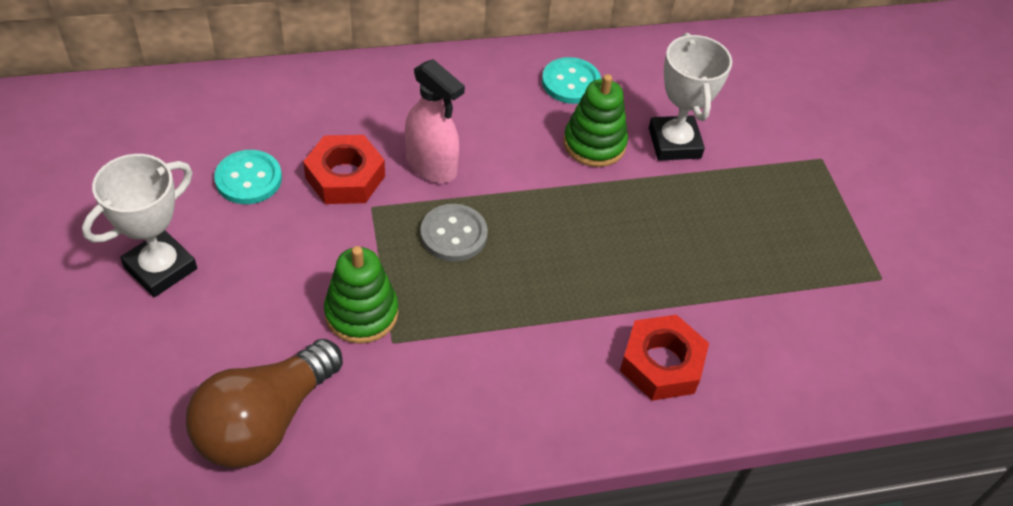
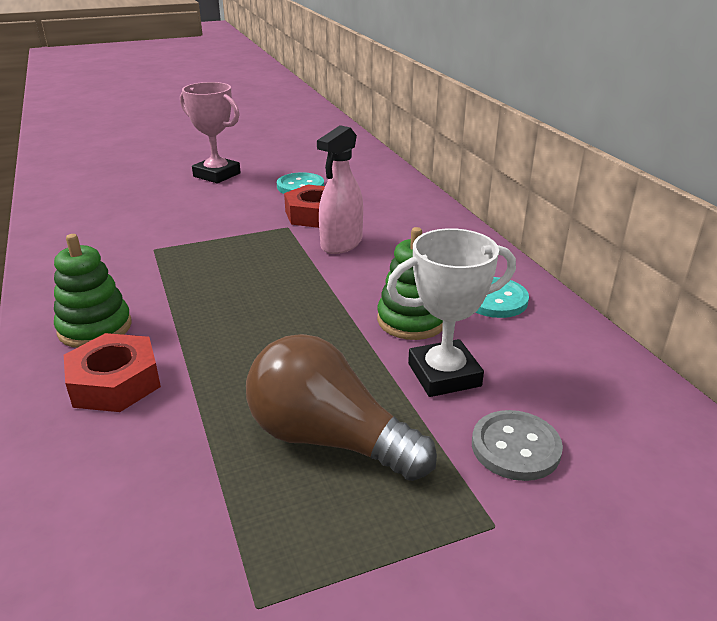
camera: 85 degrees right, 20 degrees down
(160, 268) = (217, 175): white trophy -> pink trophy
(265, 421) = (91, 217): brown light bulb -> brown light bulb (328, 439)
(361, 313) = (181, 235): green stacking toy -> green stacking toy (95, 328)
(453, 234) = (266, 260): grey button -> grey button (515, 447)

